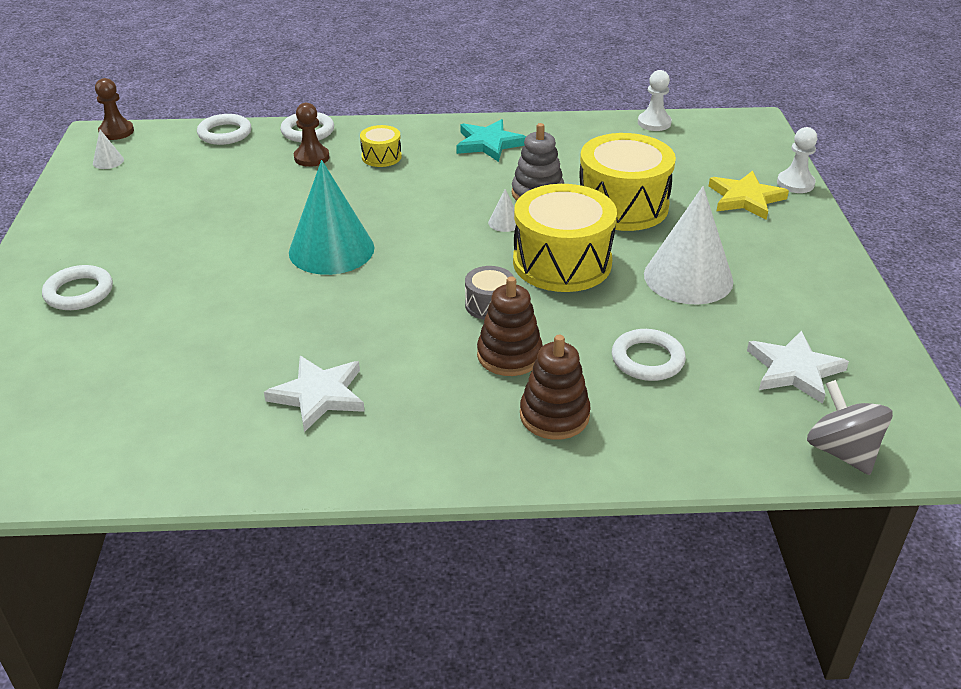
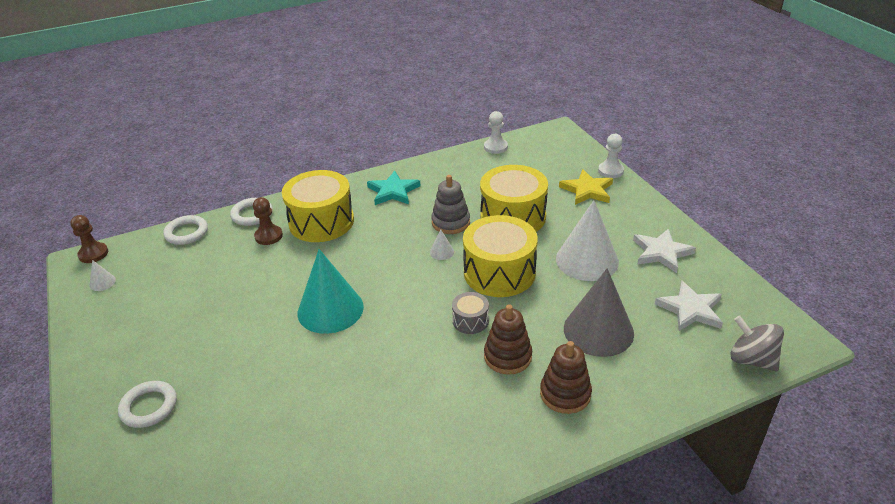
camera: 20 degrees left, 0 degrees up
(319, 395) = (394, 433): white star -> white star (661, 252)
(381, 157) = (321, 222): yellow drum -> yellow drum, size x2.12
(647, 359) = (598, 330): white ring -> grey cone

